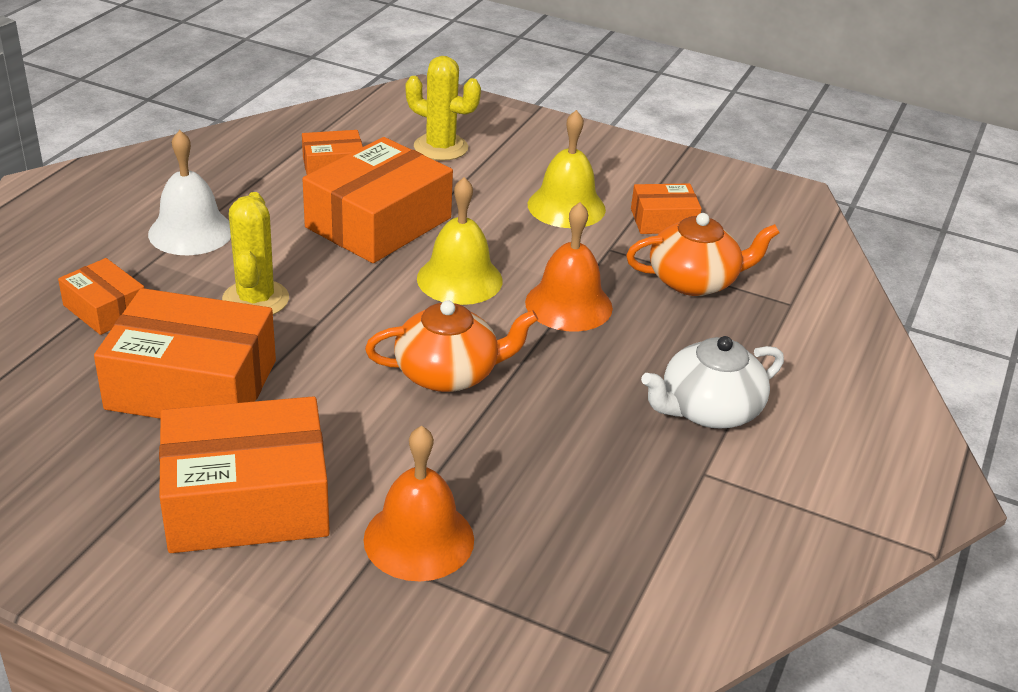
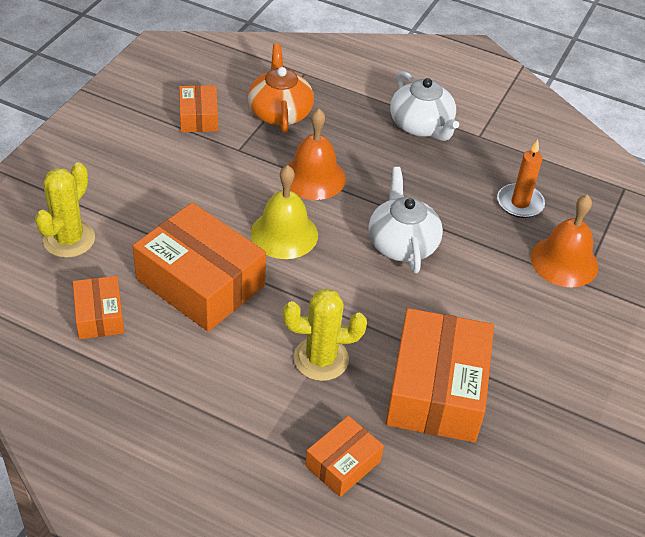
camera: 90 degrees left, 10 degrees up
(191, 232) = (216, 415): white bell -> none
(247, 500) = (551, 347): orange box -> none
(448, 373) = (402, 243): orange teapot -> white teapot
(547, 503) = (520, 203): none -> orange candle
(566, 206) = (176, 167): yellow bell -> none

